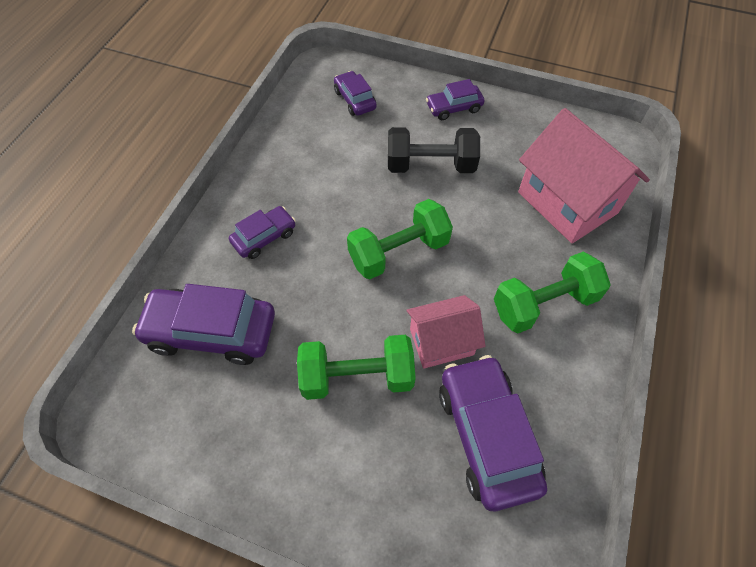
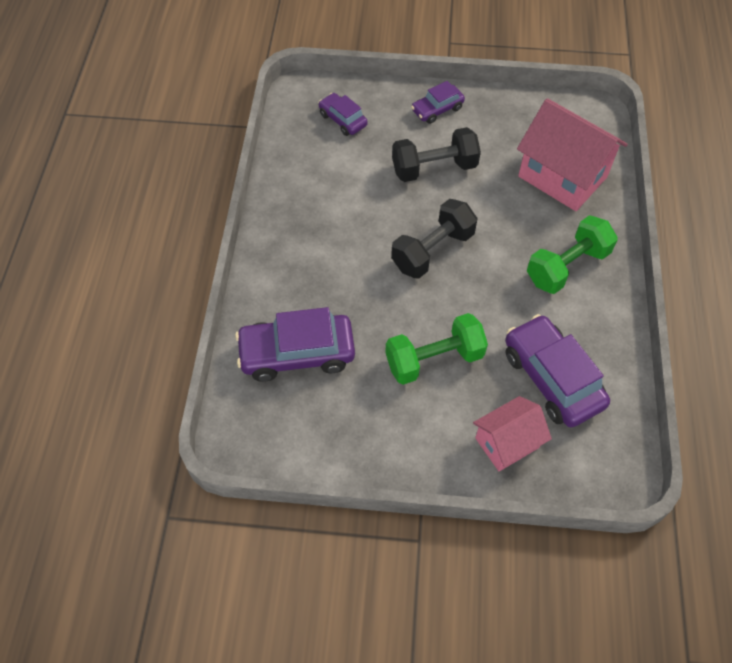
camera: 15 degrees left, 0 degrees up
(264, 237) = (309, 264): purple car -> none
(398, 252) = (432, 250): green dumbbell -> black dumbbell
(441, 342) = (493, 316): pink house -> pink house (507, 443)

